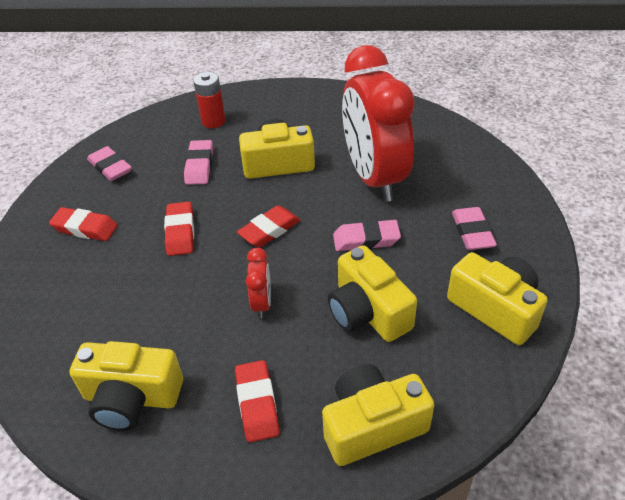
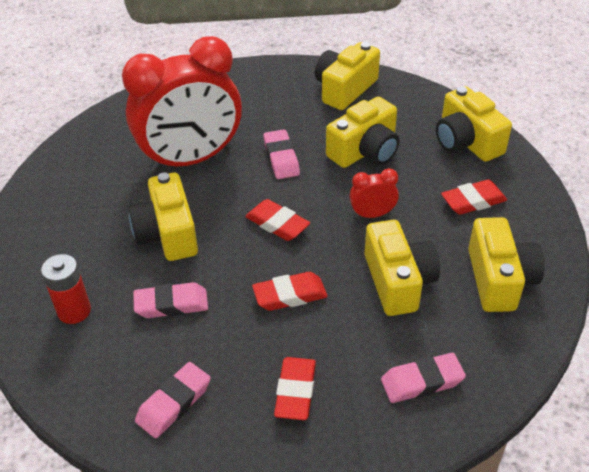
camera: 100 degrees left, 0 degrees up
(165, 309) = (398, 281): none -> yellow camera
(472, 232) = (263, 100): pink eraser -> pink eraser (422, 381)

